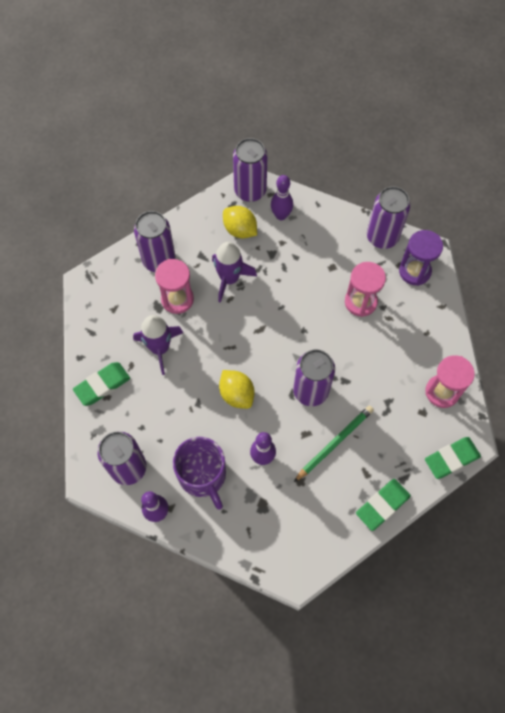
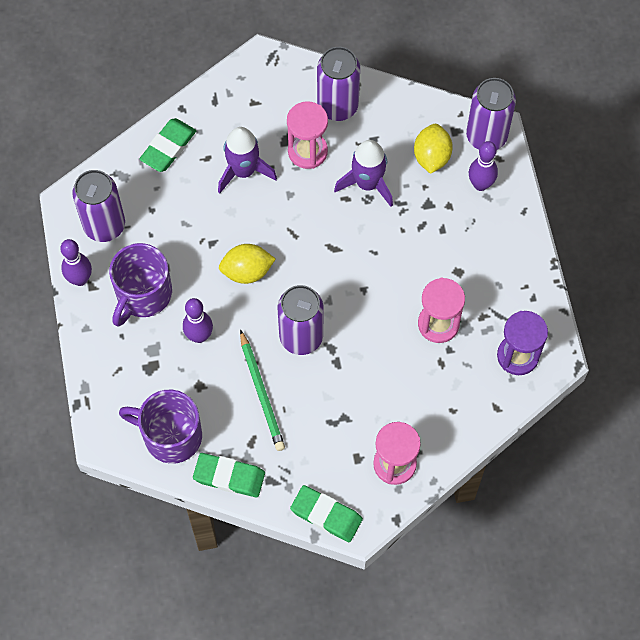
camera: 55 degrees right, 0 degrees up
(102, 385) = (168, 147): green eraser -> green eraser turned 75 degrees counterclockwise
(237, 394) = (247, 271): yellow lemon -> yellow lemon turned 60 degrees clockwise
(325, 526) = (170, 436): none -> purple mug
(334, 443) = (262, 393): green pencil -> green pencil turned 60 degrees clockwise
(382, 237) = (534, 299): purple can -> none

